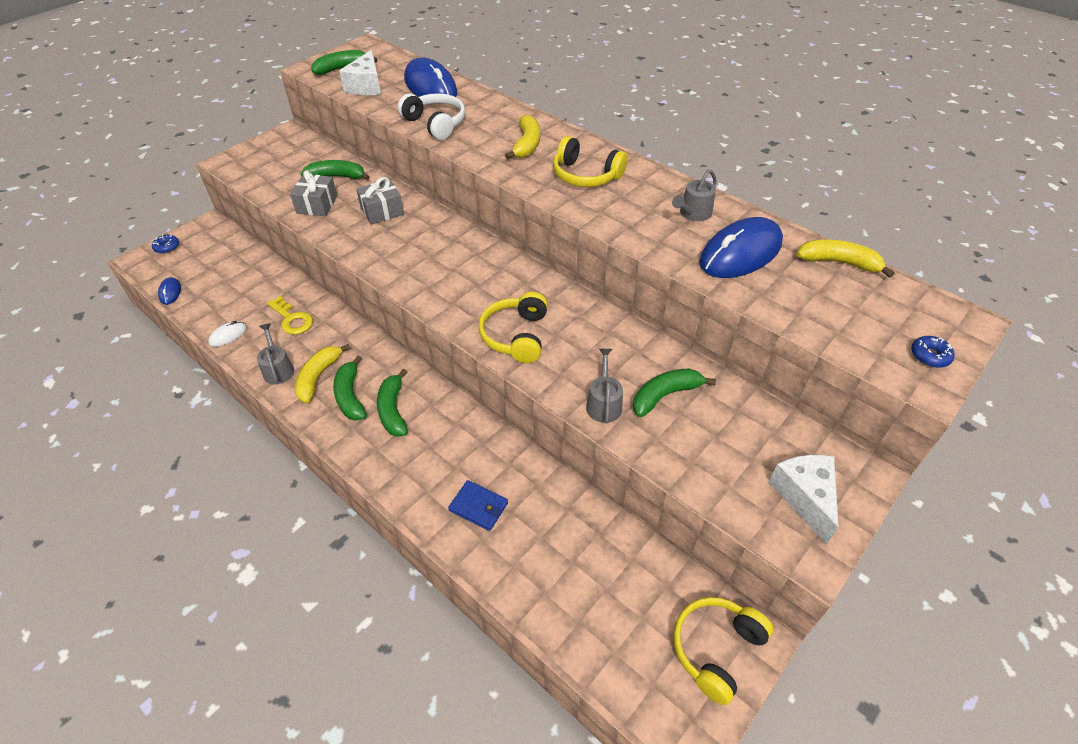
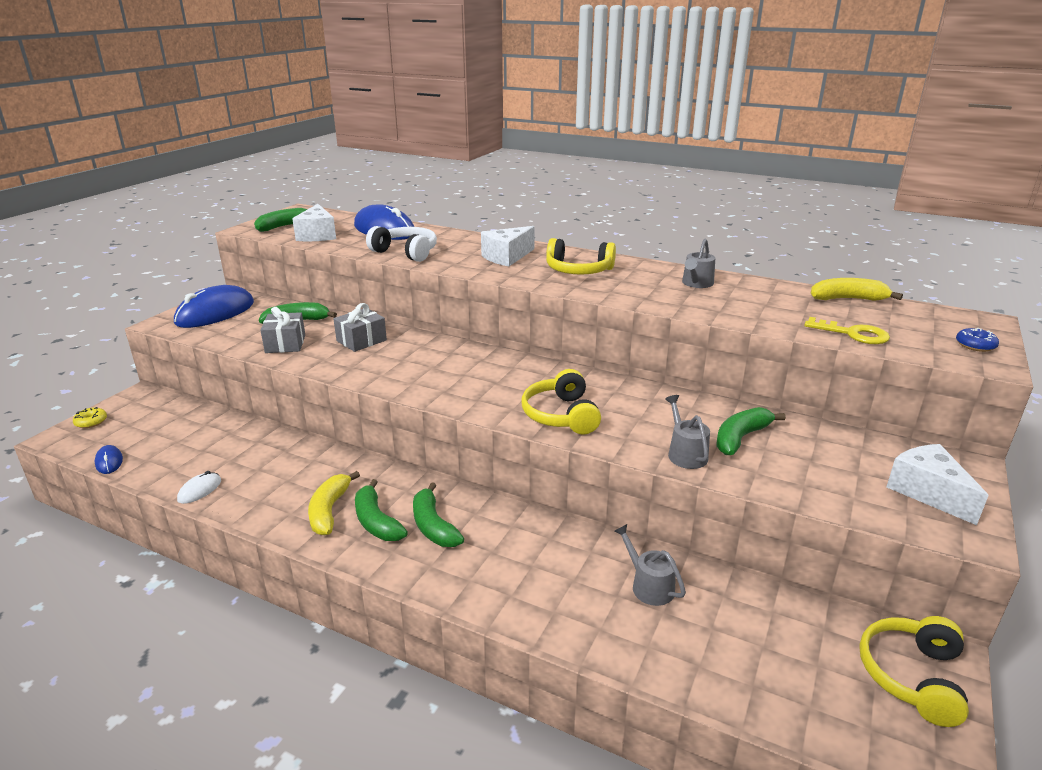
camera: 15 degrees left, 20 degrees down
(167, 247) = (91, 422): blue donut -> yellow donut
(278, 369) = (276, 511): grey watering can -> grey watering can (649, 586)
(292, 319) = (274, 464): yellow key -> yellow key (853, 334)
(478, 507) = (578, 597): blue wallet -> none
(527, 144) = (507, 257): yellow banana -> white cheese
(740, 253) = (759, 303): blue mouse -> blue mouse (215, 313)

